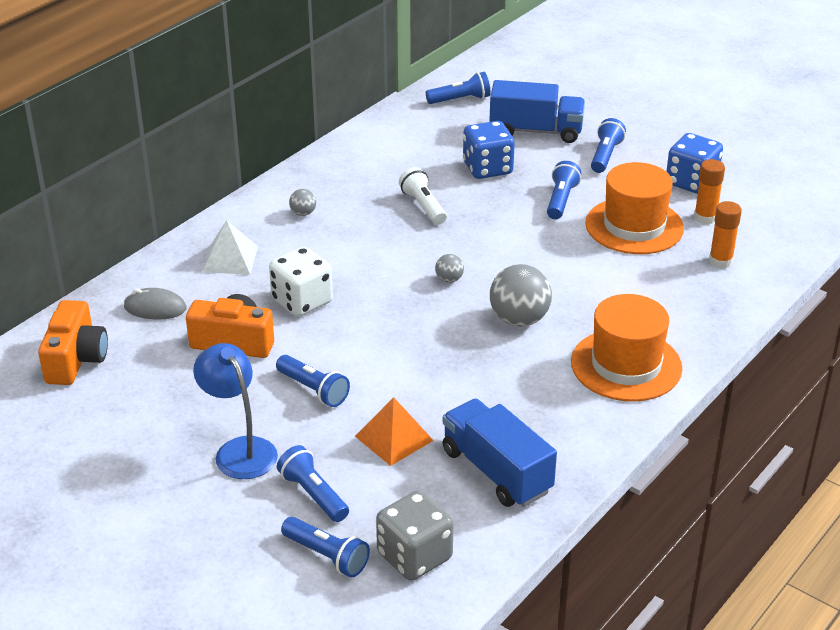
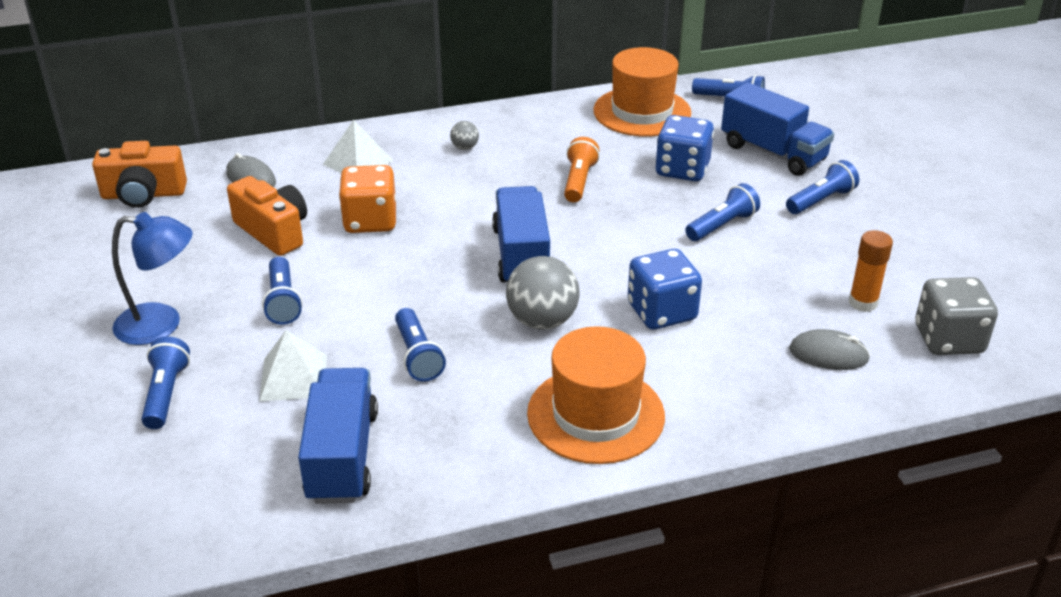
camera: 35 degrees right, 0 degrees up
(76, 359) = (143, 194): orange camera -> orange camera turned 45 degrees clockwise
(239, 450) = (161, 325): blue lamp -> blue lamp turned 90 degrees clockwise
(302, 301) = (370, 221): white dice -> orange dice
(327, 556) = (106, 455): blue flashlight -> blue flashlight (418, 356)
(394, 438) = (293, 377): orange pyramid -> white pyramid
(414, 556) = (172, 497): grey dice -> grey dice (948, 339)
(423, 206) = (579, 181): white flashlight -> orange flashlight
(449, 279) = (521, 255): grey ball -> blue truck
(634, 226) = (771, 280): orange hat -> orange hat (642, 112)
(691, 182) = (889, 261): blue dice -> blue dice (661, 312)
(720, 261) = (828, 354): orange glue stick -> grey mouse

